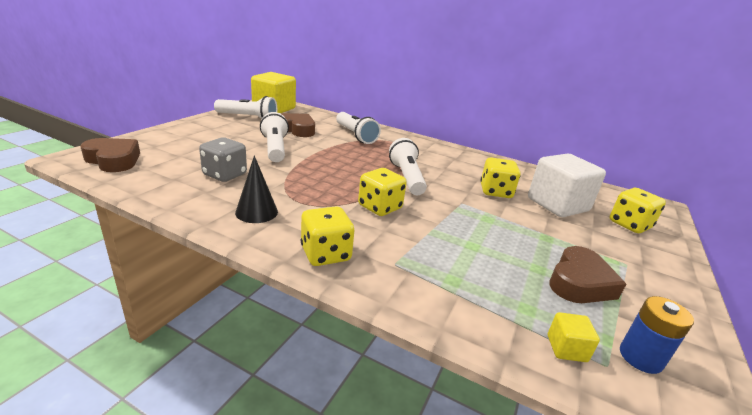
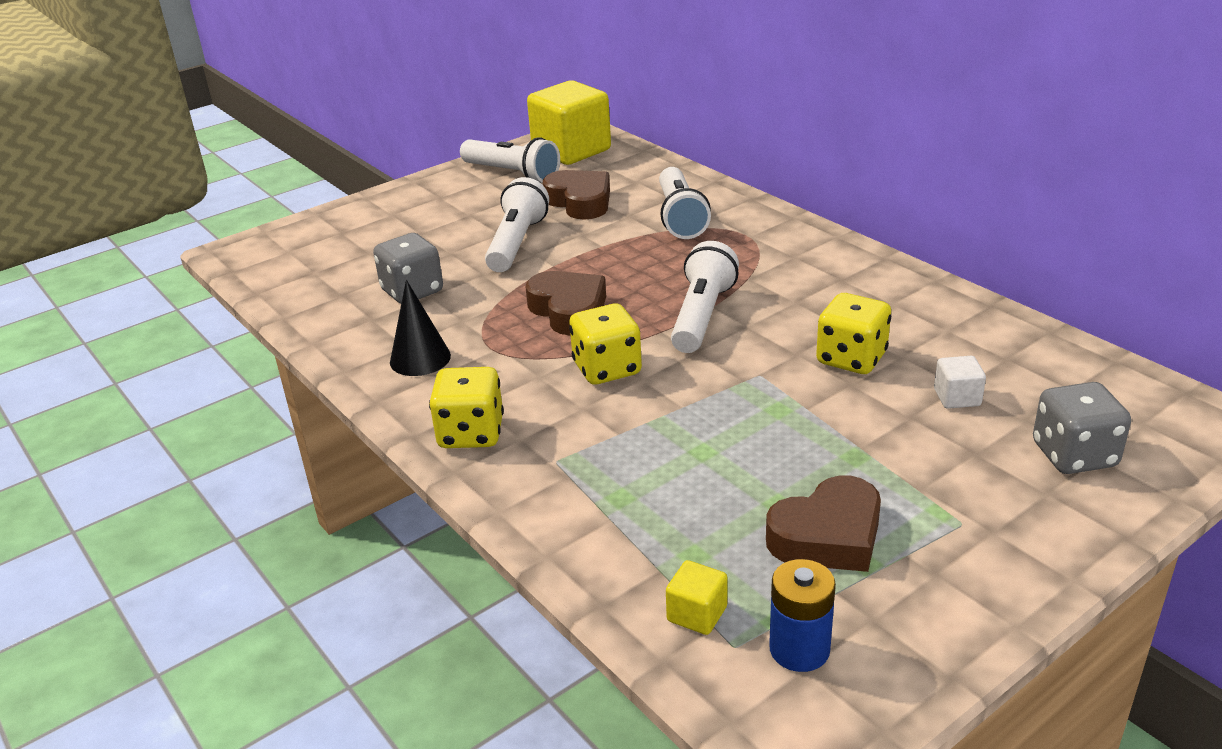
camera: 30 degrees right, 5 degrees up
(113, 160) = (280, 257): brown heart -> brown heart (568, 310)
(557, 205) = (957, 397): white cube -> white cube, size x0.43
(629, 224) = (1074, 455): yellow dice -> grey dice

